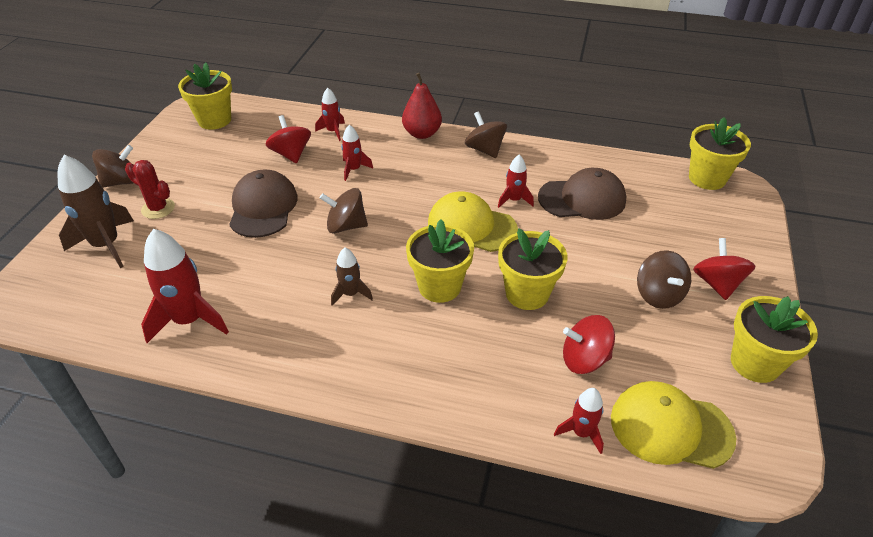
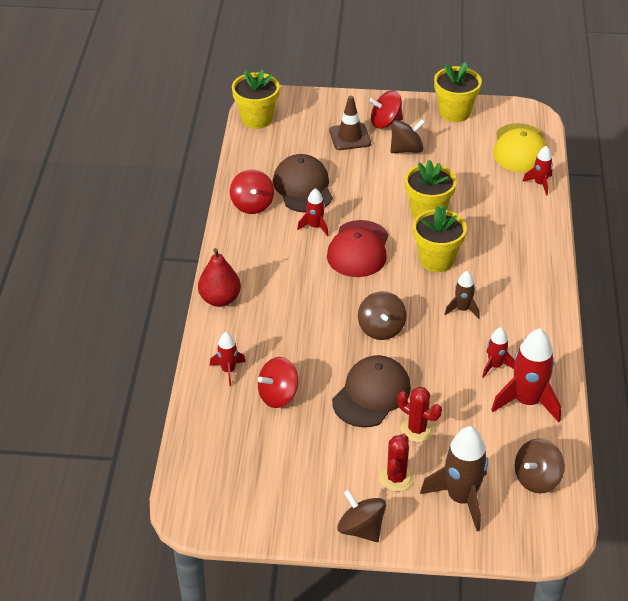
camera: 100 degrees left, 0 degrees up
(204, 230) = (417, 429): none -> red cactus
(214, 120) = (223, 485): yellow flower pot -> none
(263, 207) = (371, 394): brown cap -> brown cap turned 135 degrees clockwise
(354, 169) = (294, 340): red rocket -> red rocket (495, 366)
(471, 226) = (358, 249): yellow cap -> red cap
(485, 150) = (240, 251): brown spinning top -> brown spinning top (537, 479)
(584, 359) = (480, 183): red spinning top -> red spinning top (252, 205)
(680, 247) = (350, 137): none -> brown traffic cone

